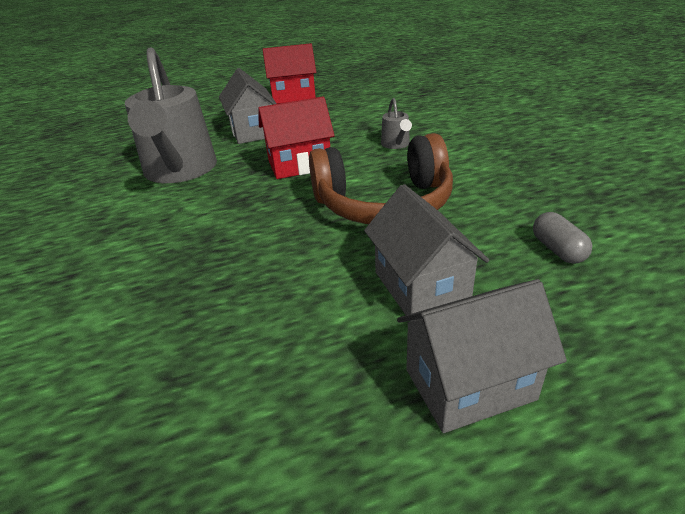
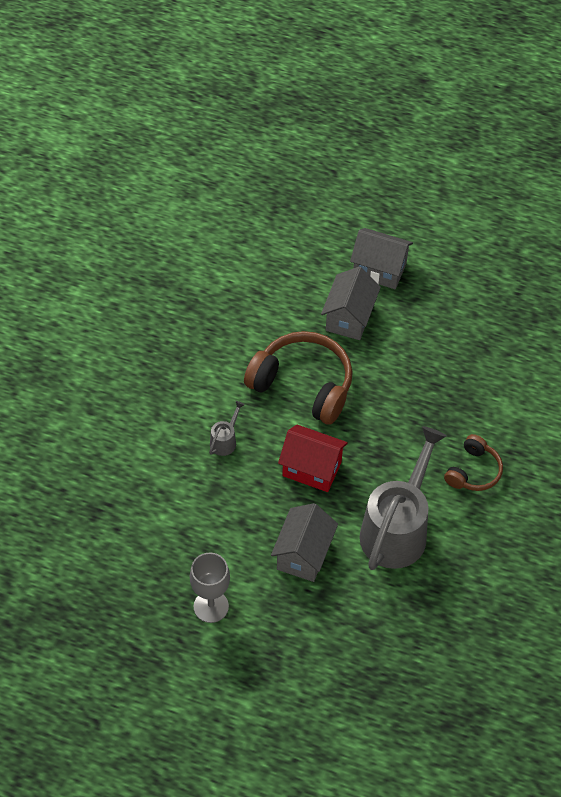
camera: 145 degrees left, 20 degrees up
(116, 237) = (473, 471): none -> brown headphones
(293, 96) = (211, 606): red house -> grey goblet
(558, 250) = (265, 291): grey capsule -> none

